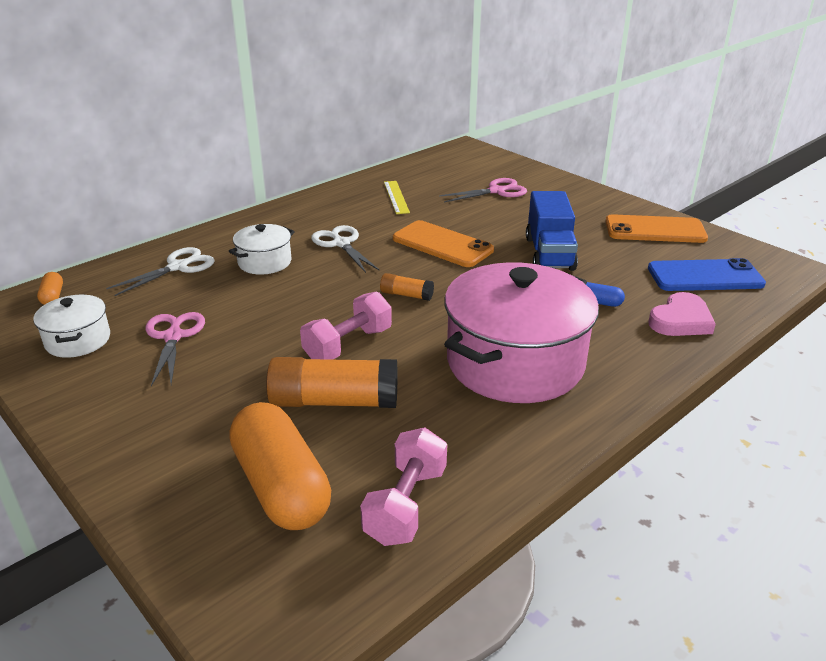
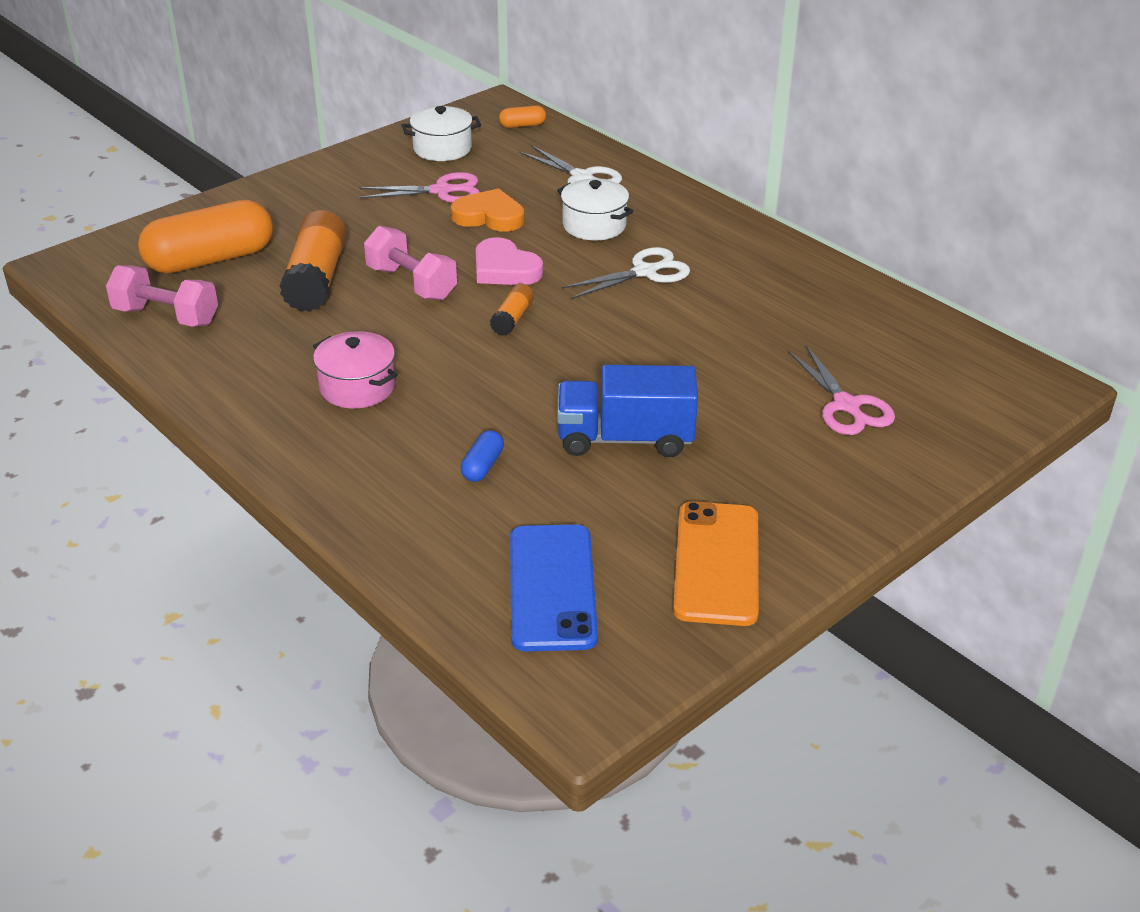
camera: 90 degrees right, 5 degrees up
(234, 309) = (489, 216): none -> orange heart
(396, 197) = (801, 312): yellow ruler -> none
(442, 244) = (647, 348): orange phone -> none
(515, 362) = (357, 387): pink pot -> pink pot, size x0.48
(681, 320) = (428, 534): pink heart -> pink heart (505, 269)

